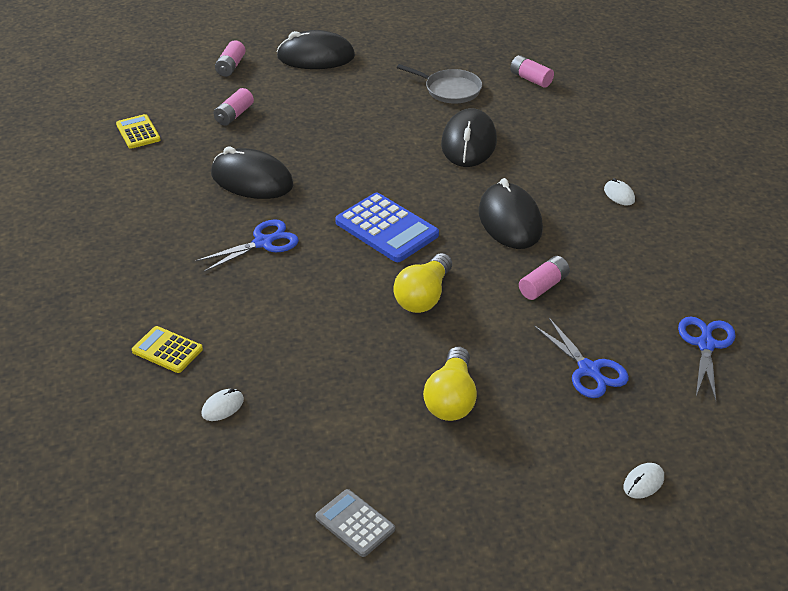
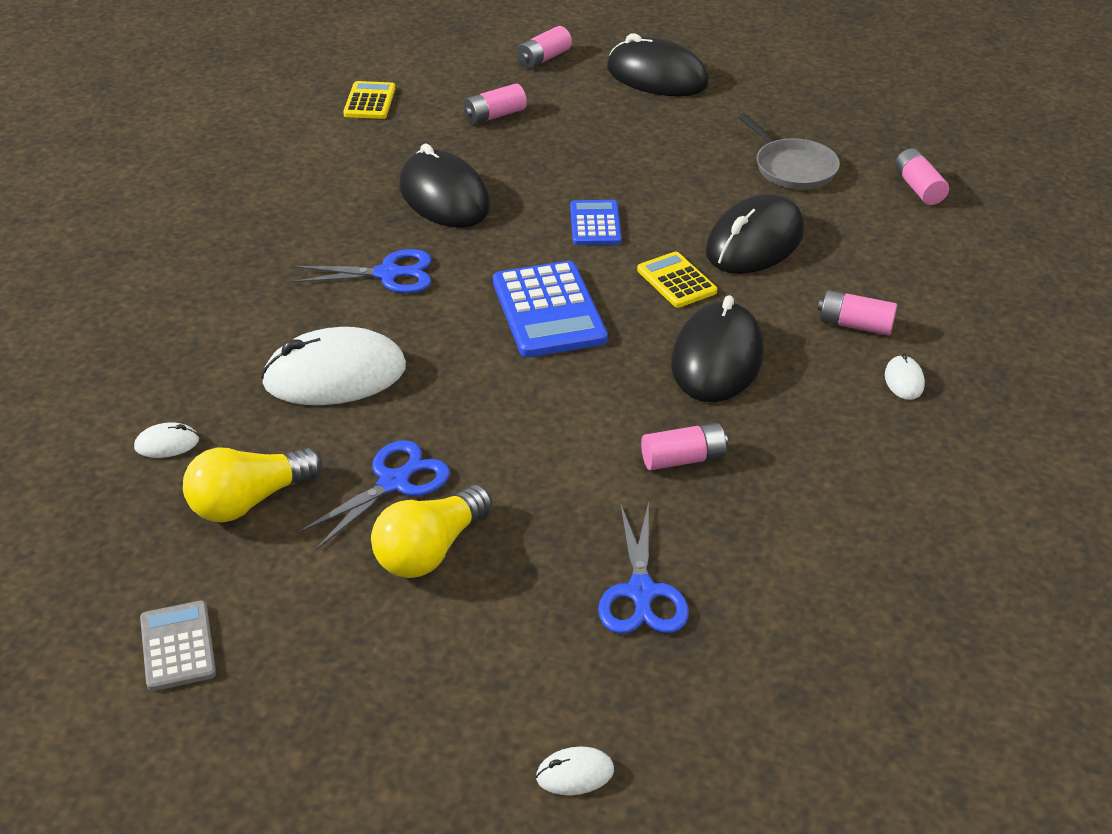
camera: 30 degrees right, 0 degrees up
(167, 350) = (171, 355): yellow calculator -> yellow calculator (676, 281)
(291, 319) = (335, 375): none -> white mouse
(364, 164) = (595, 224): none -> blue calculator
(423, 296) = (515, 411): yellow light bulb -> yellow light bulb (249, 501)
(566, 172) = (855, 325): none -> pink battery
(706, 344) = (842, 630): blue scissors -> blue scissors (395, 482)

